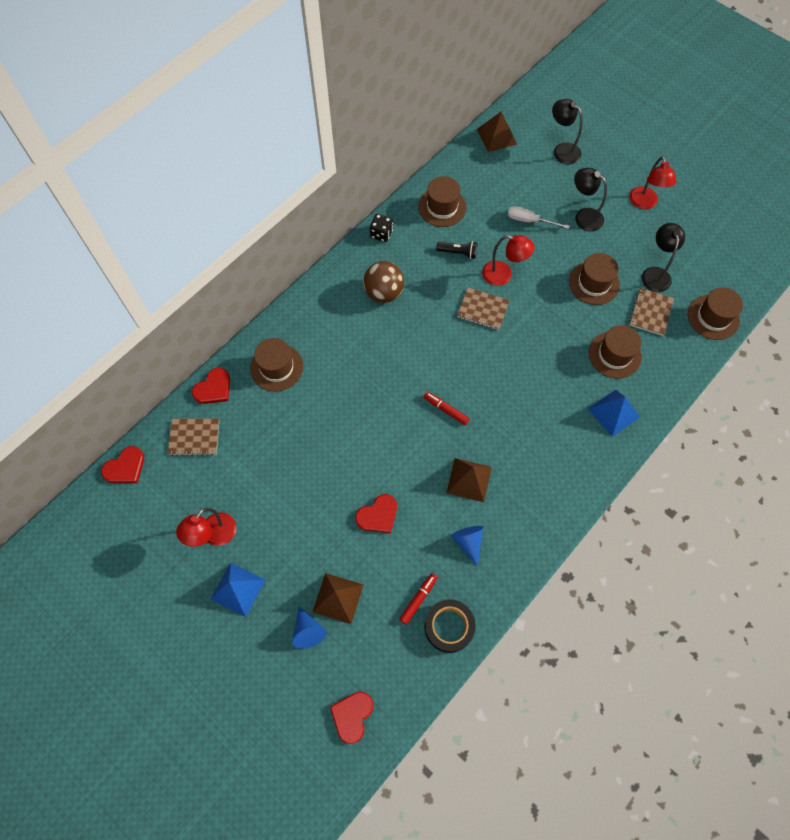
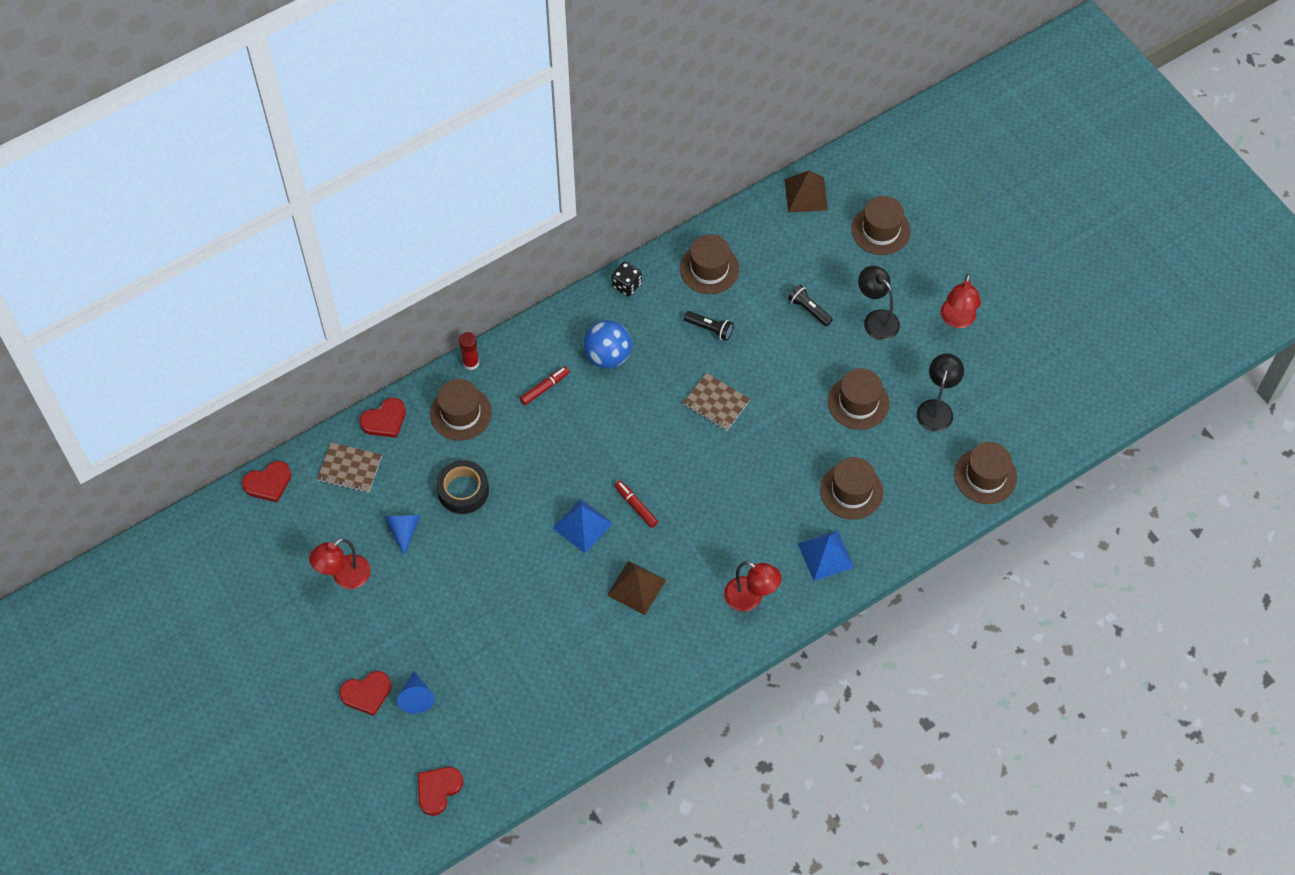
camera: 15 degrees right, 5 degrees down
(238, 589) = (355, 637): blue pyramid -> blue pyramid (582, 525)
(273, 324) = (471, 363): none -> red glue stick
(338, 598) = (457, 673): brown pyramid -> none
(378, 515) = (525, 600): red heart -> red heart (366, 693)
(384, 293) = (607, 356): brown ball -> blue ball
(418, 599) = (541, 695): red marker -> red marker (545, 388)
(449, 627) = (565, 731): black tape -> black tape (463, 490)
(468, 542) = (614, 652): blue cone -> blue cone (404, 530)
(503, 275) = (754, 368): red lamp -> red lamp (750, 598)
(529, 221) = (808, 309): white screwdriver -> black flashlight
(562, 150) = (880, 230): black lamp -> brown hat
(650, 312) = (912, 453): brown notebook -> none

